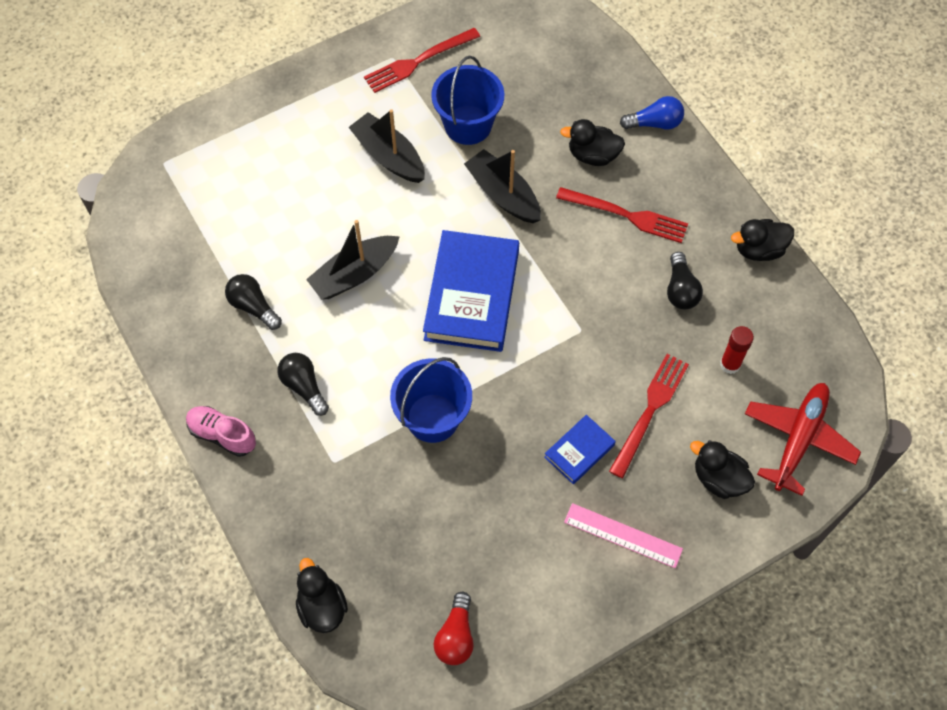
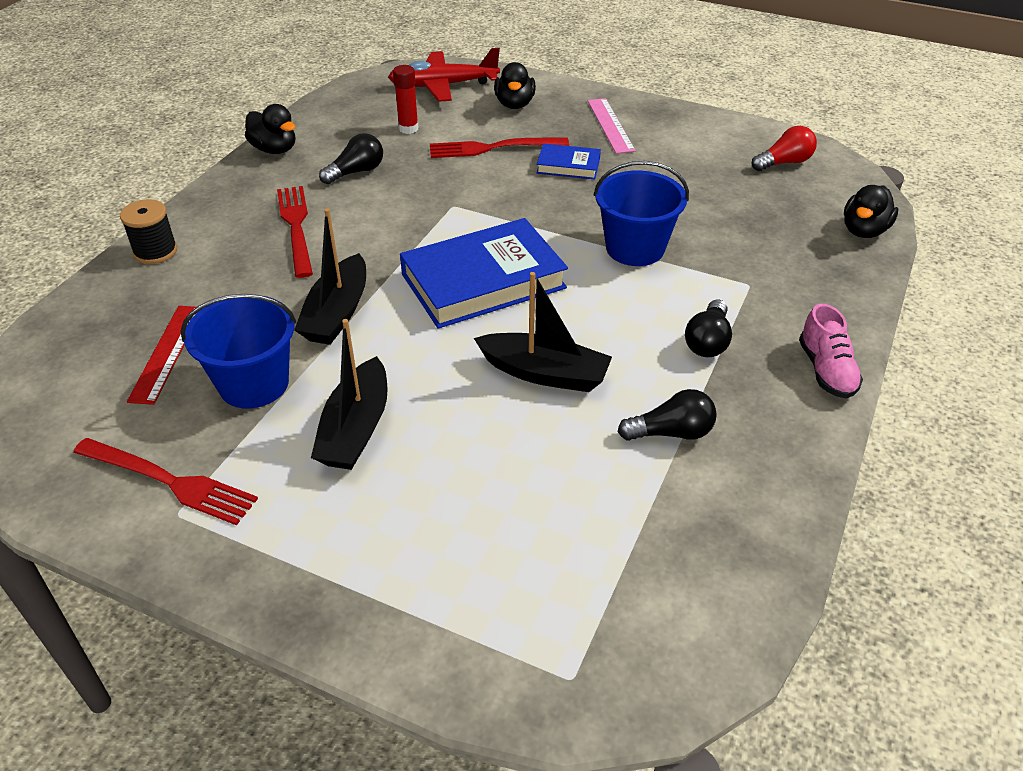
camera: 125 degrees left, 20 degrees down
(253, 306) = (671, 433): black light bulb -> black light bulb turned 105 degrees counterclockwise
(532, 94) = (167, 353): none -> red ruler
(592, 155) = (232, 274): black duck -> none
(655, 123) = (155, 251): blue light bulb -> black spool

